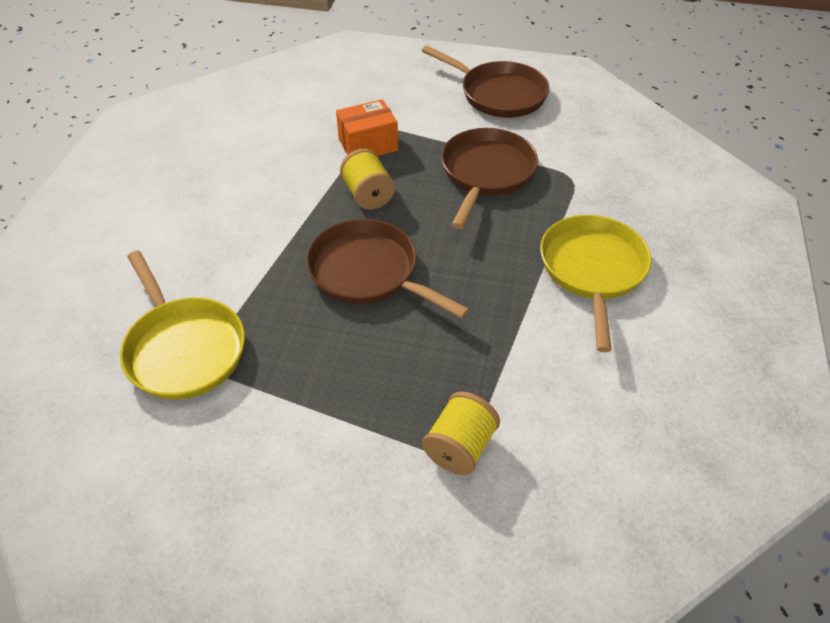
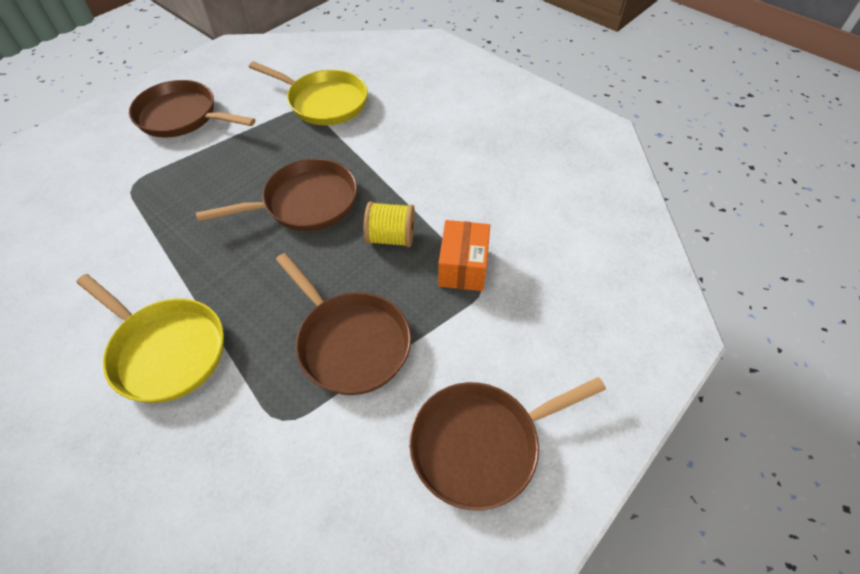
camera: 120 degrees right, 5 degrees up
(184, 348) = (324, 102): yellow pan -> yellow pan turned 150 degrees counterclockwise
(299, 499) = (182, 116): none -> brown pan
(459, 447) = (133, 187): yellow spool -> none

